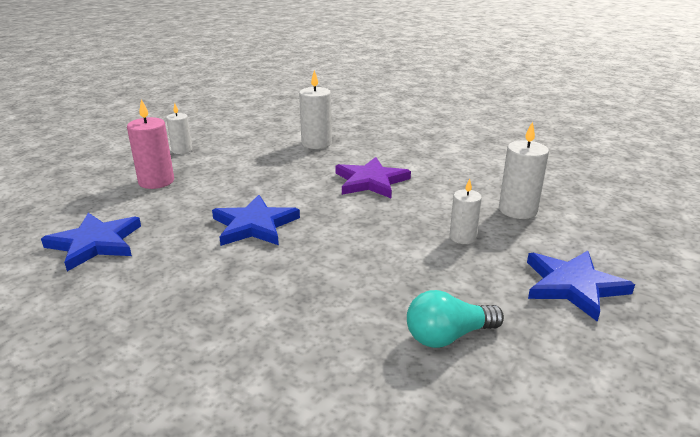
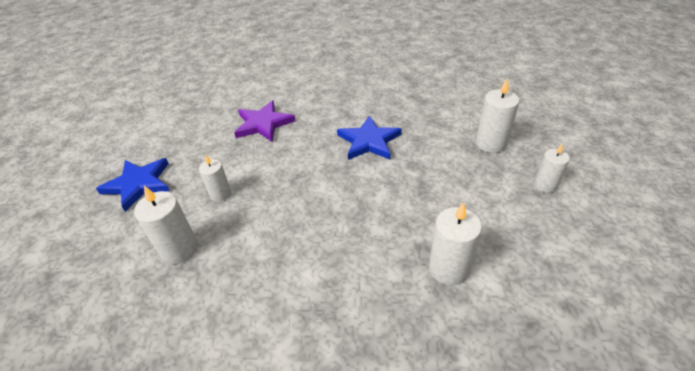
camera: 150 degrees right, 15 degrees up
(95, 243) = (434, 94): blue star -> none
(156, 181) = (490, 143): pink candle -> white candle
(371, 181) = (331, 227): purple star -> purple star (263, 124)
(448, 336) = (209, 127): turquoise light bulb -> none

